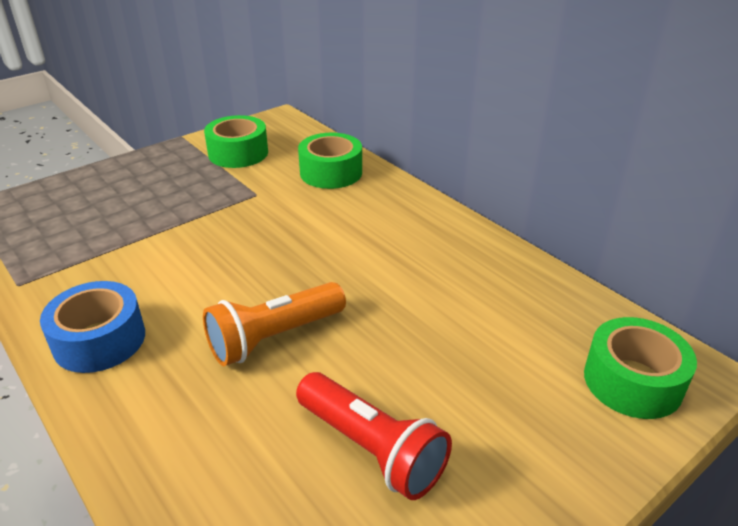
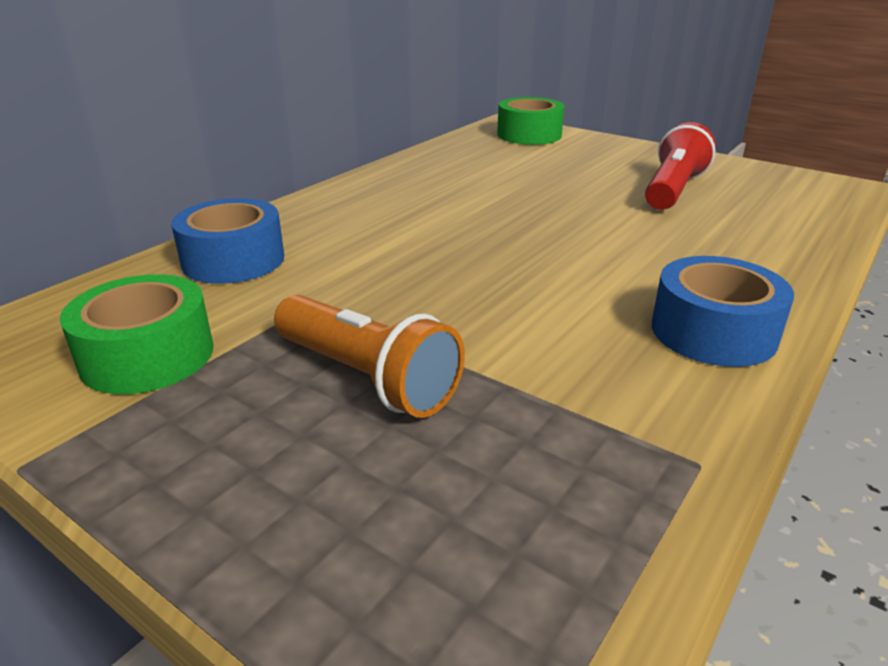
camera: 105 degrees left, 5 degrees down
(274, 337) = (602, 238): orange flashlight -> orange flashlight (367, 378)
(331, 172) = (233, 260): green tape -> blue tape

